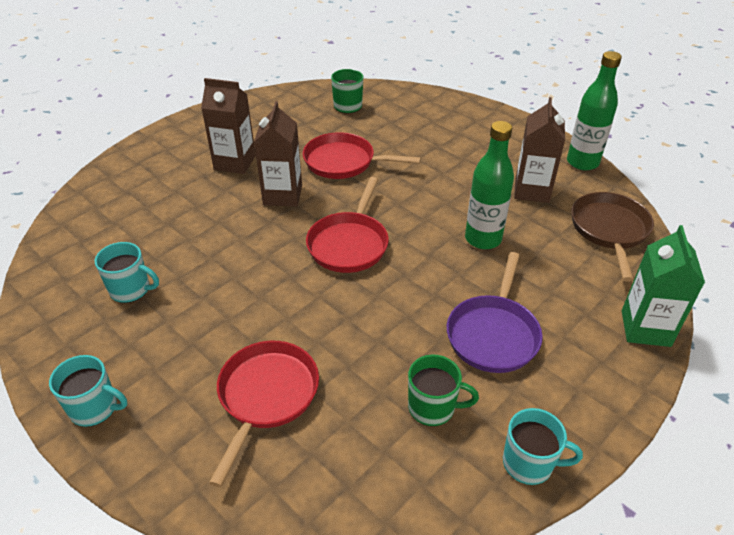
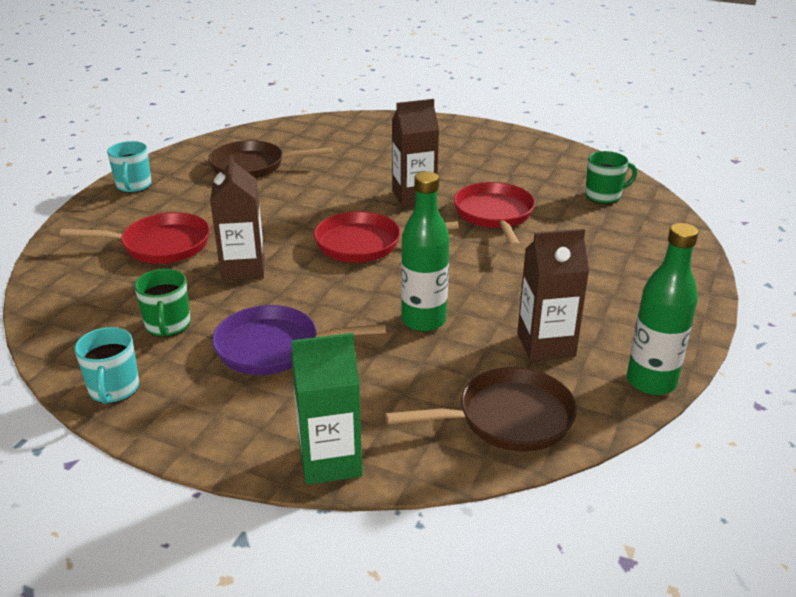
camera: 70 degrees right, 10 degrees down
(131, 290) = (253, 166): turquoise mug -> brown pan
(235, 162) = (445, 164): brown carton -> brown carton (243, 268)

